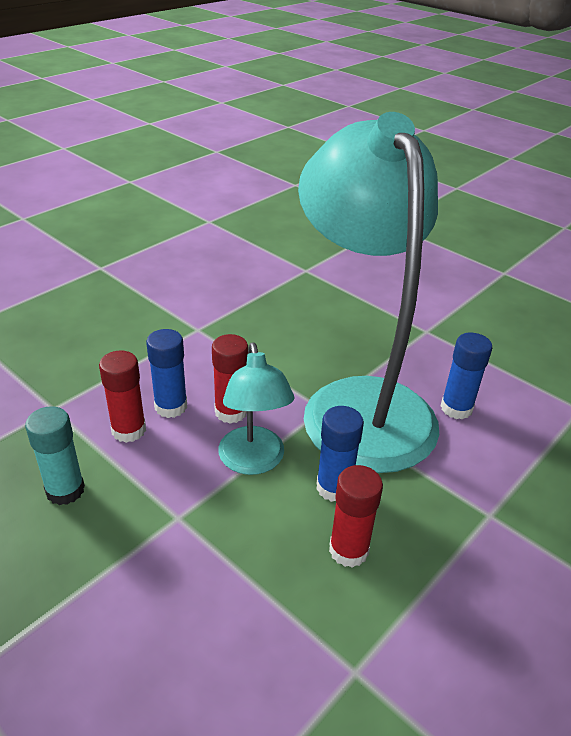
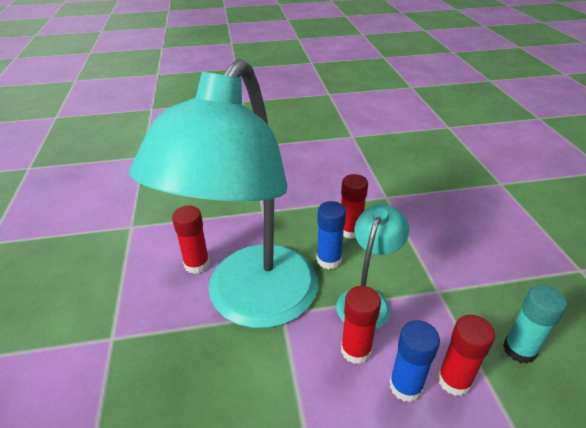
camera: 140 degrees left, 0 degrees up
(456, 408) = (197, 264): blue glue stick -> red glue stick

